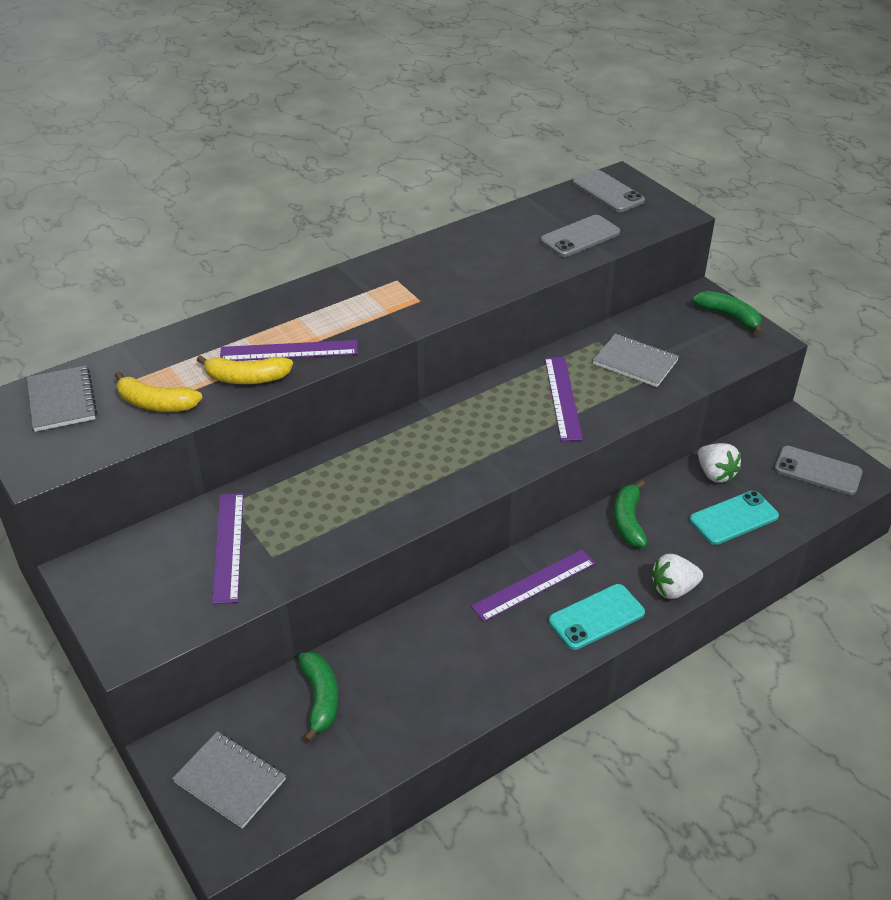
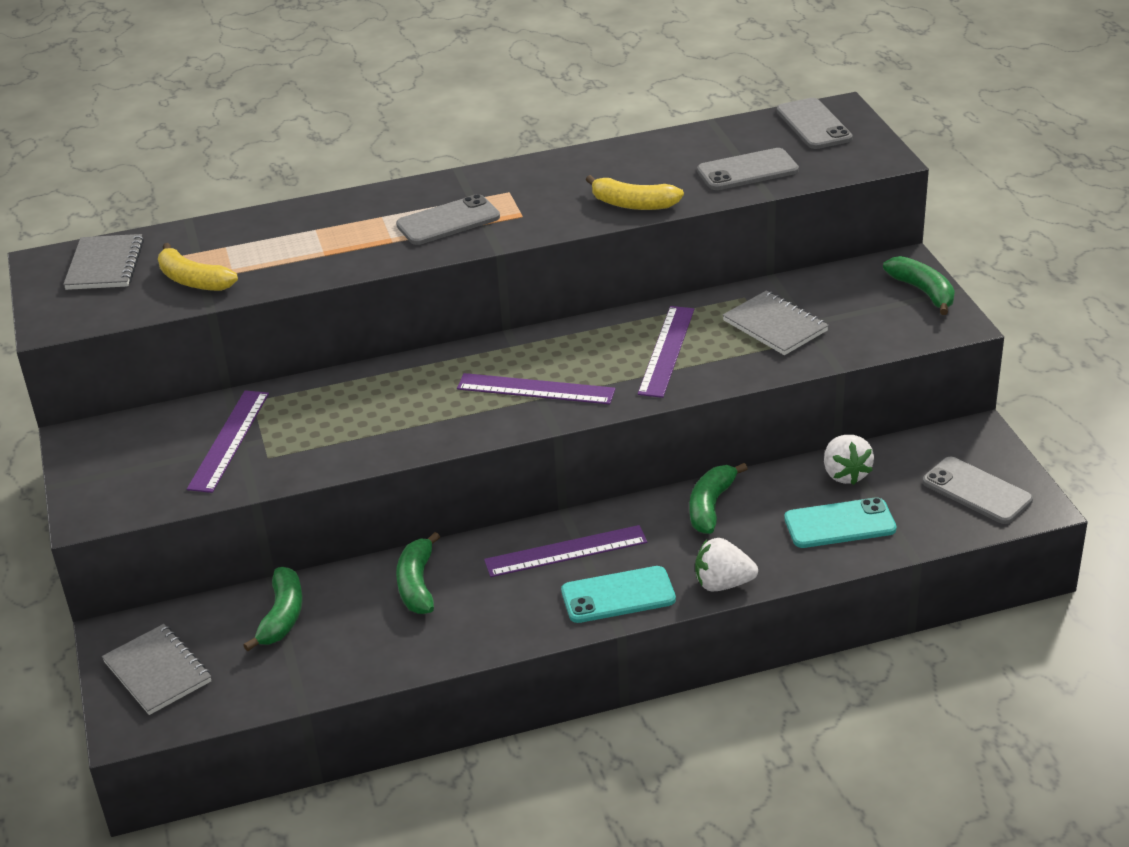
camera: 20 degrees right, 5 degrees down
(246, 378) = (295, 269): yellow banana -> yellow banana (633, 204)
(289, 351) = (353, 249): purple ruler -> purple ruler (535, 389)
(359, 314) = (448, 221): none -> grey phone
(425, 641) = (417, 584): none -> green banana

